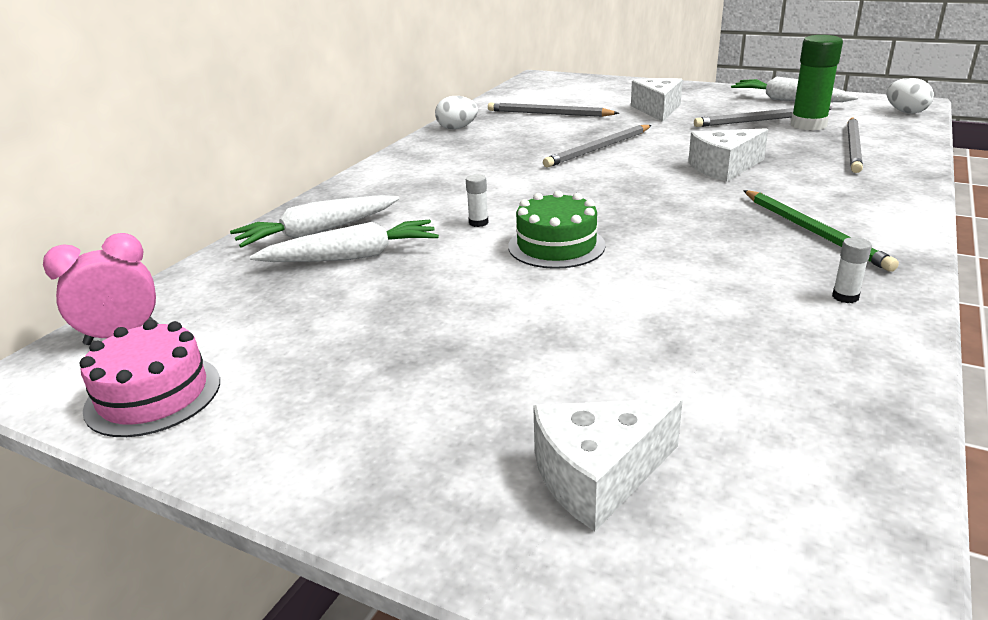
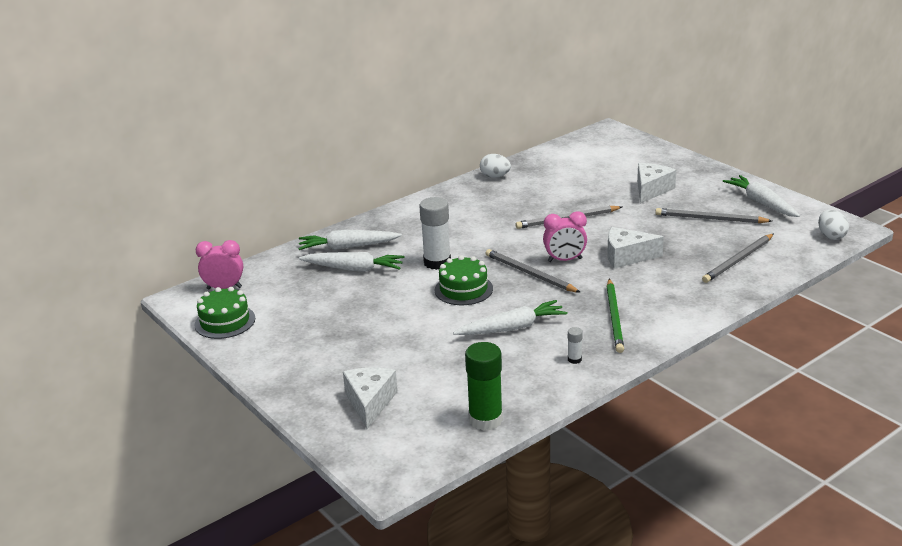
camera: 25 degrees right, 0 degrees up
(153, 395) = (225, 321): pink cake -> green cake
(478, 223) = (437, 262): white glue stick -> white glue stick, size x2.24
(548, 114) = (570, 176): grey pencil -> grey pencil (530, 274)
(598, 476) = (370, 403): white cheese -> white cheese turned 90 degrees clockwise
(652, 186) = (565, 260): none -> pink clock
(693, 277) = (512, 328): none -> white carrot
(808, 125) = (738, 232): green glue stick -> green glue stick (485, 419)

